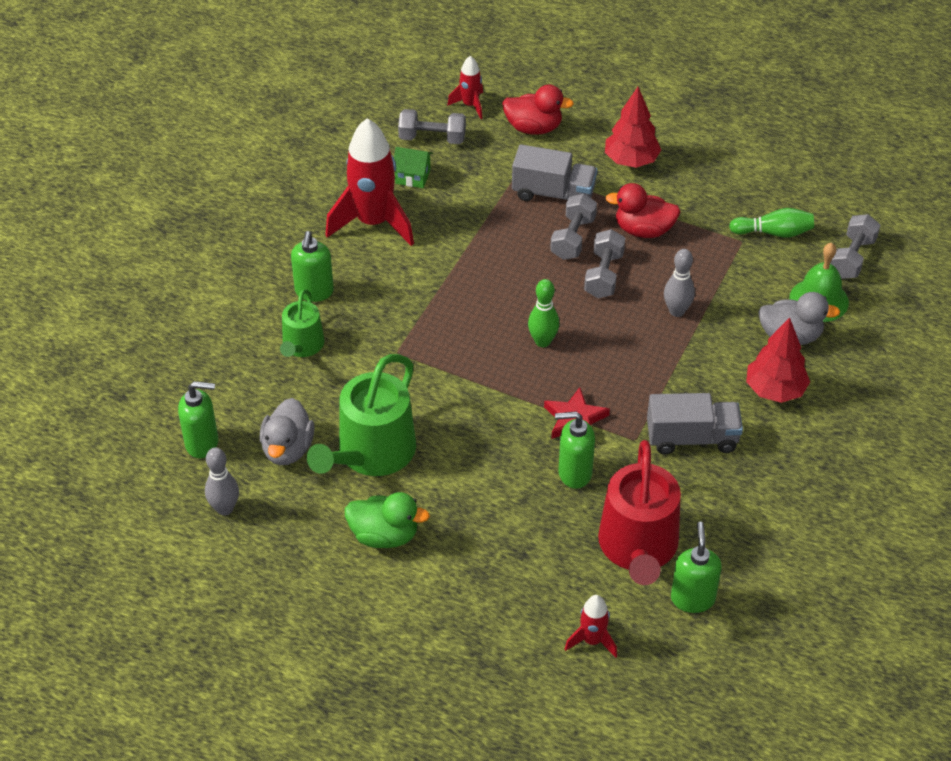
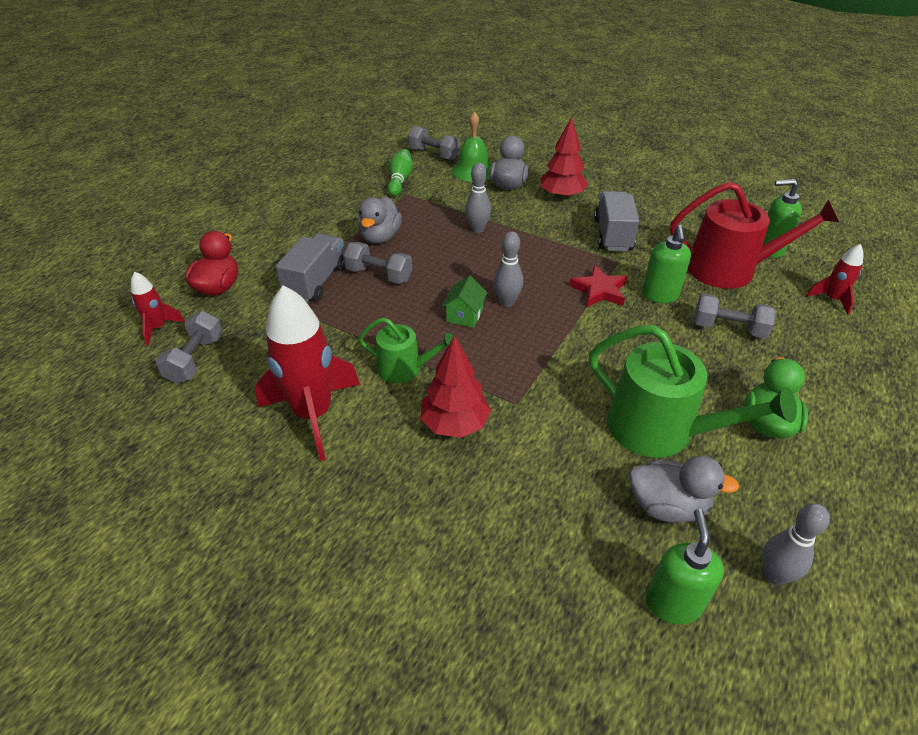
camera: 85 degrees left, 5 degrees down
(302, 346) = (503, 488): green watering can -> green watering can (405, 368)
(314, 292) = (415, 474): green soap dispenser -> none
(412, 176) = (250, 378): green house -> green house (464, 315)
(542, 341) = (507, 302): green bowling pin -> grey bowling pin
(603, 275) = (429, 262): grey dumbbell -> grey dumbbell (728, 328)
(631, 161) = (291, 236): red tree -> red tree (455, 424)
(643, 230) = (380, 237): red duck -> grey duck

